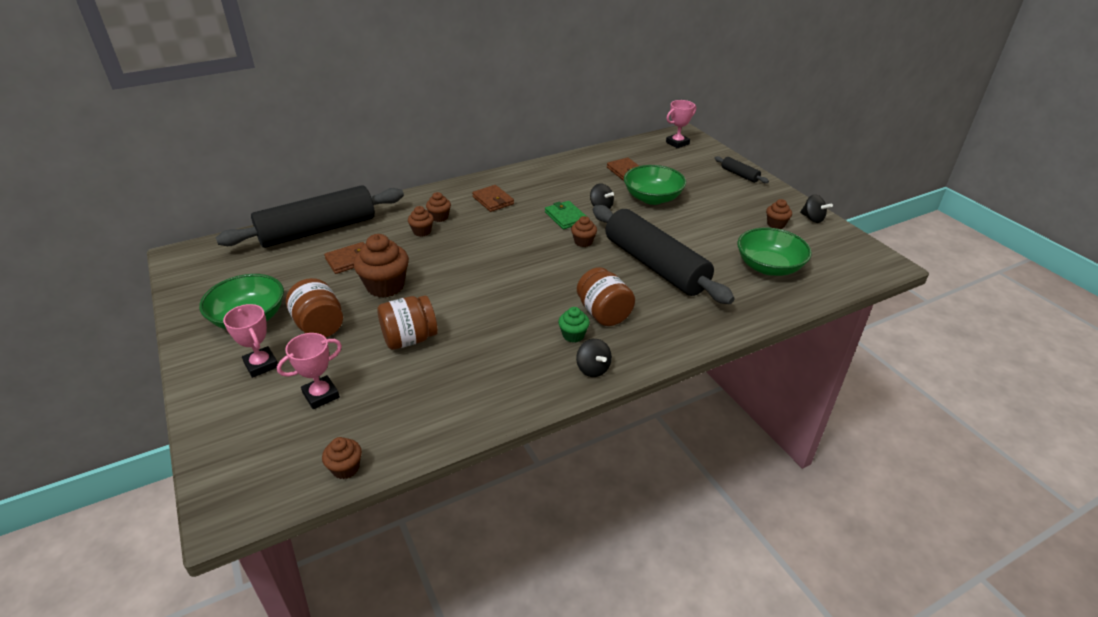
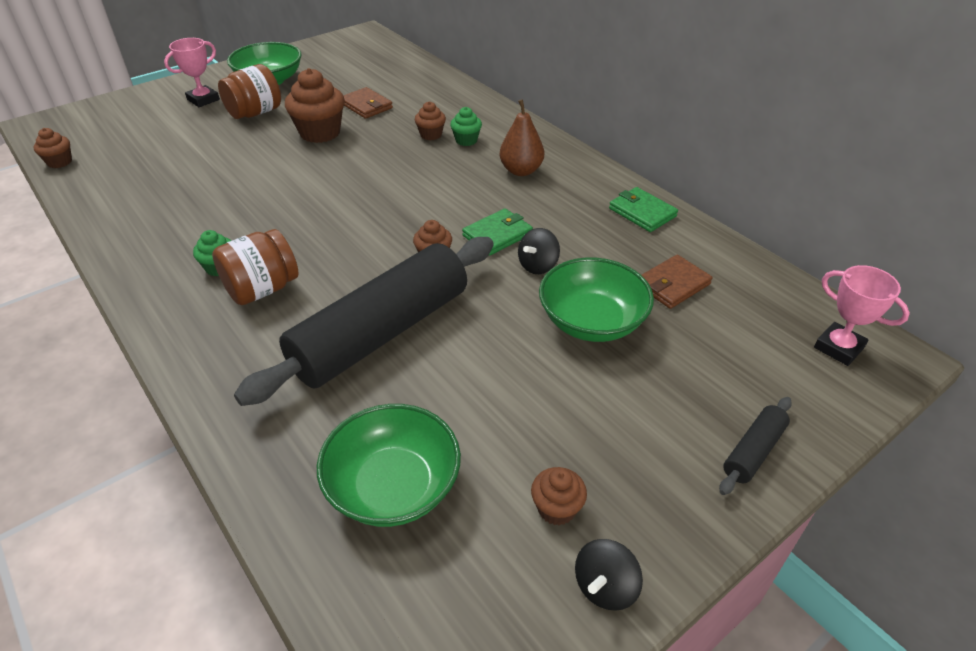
camera: 80 degrees right, 5 degrees up
(318, 230) = (419, 79): black rolling pin -> none
(321, 395) = (155, 133): pink trophy -> none
(410, 339) = (228, 161): brown jar -> none
(439, 217) = (466, 140): brown cupcake -> green cupcake
(493, 200) = (521, 170): brown wallet -> brown pear
(557, 168) = (642, 212): none -> green wallet
(593, 369) = (153, 289): black spinning top -> none

